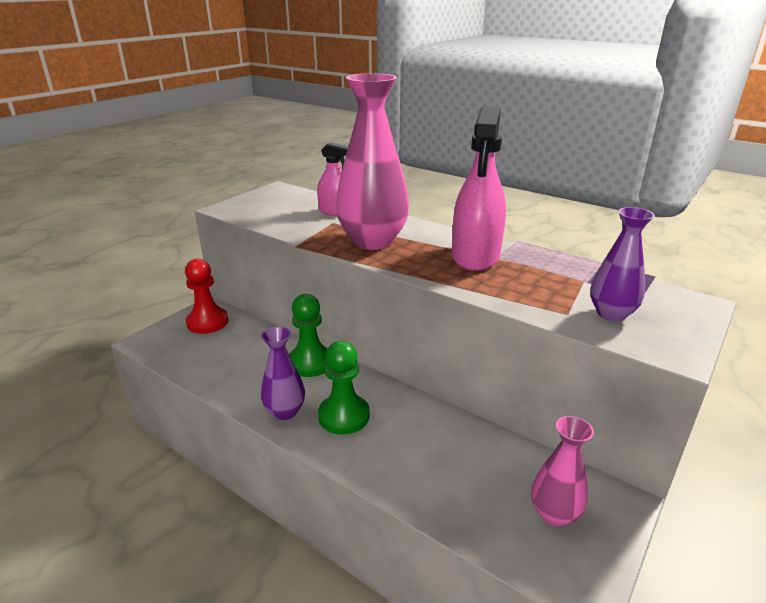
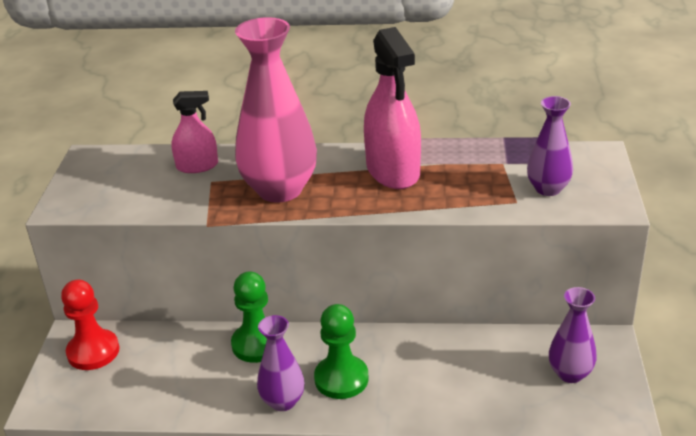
camera: 30 degrees left, 5 degrees up
(554, 514) = (570, 373): pink vase -> purple vase

